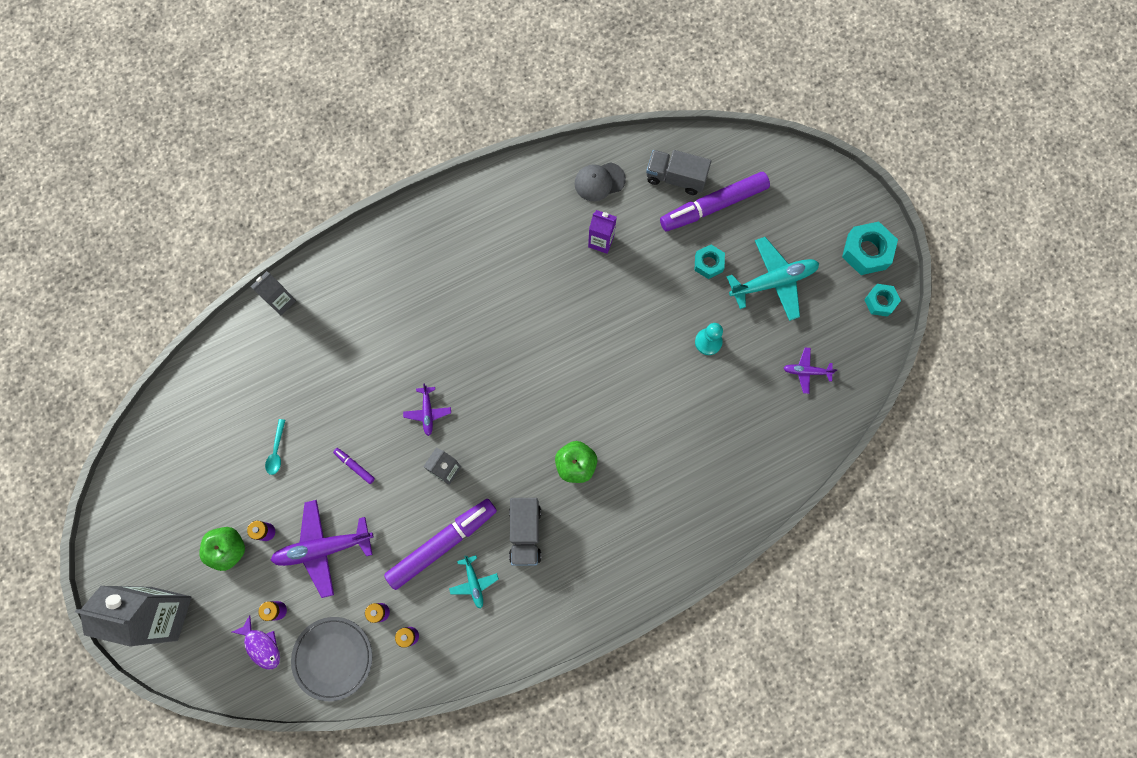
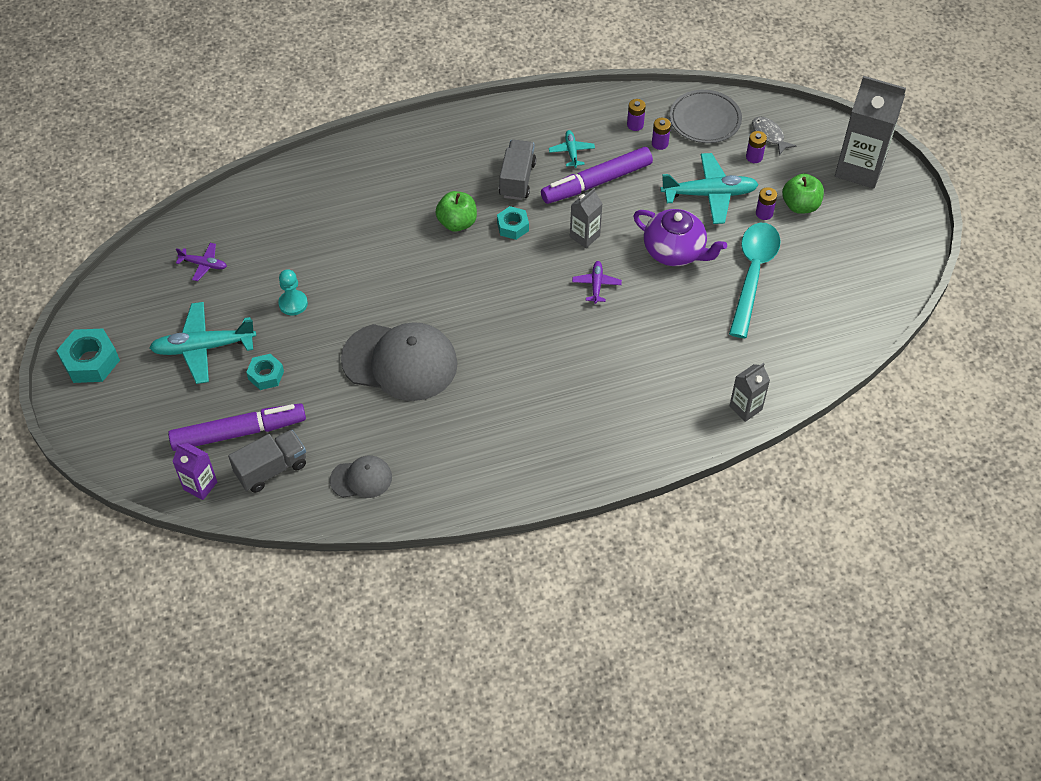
camera: 170 degrees left, 20 degrees down
(261, 645) = (769, 136): purple fish -> grey fish
(276, 451) = (753, 274): turquoise spoon -> turquoise spoon, size x2.45
(323, 548) = (710, 194): purple plane -> turquoise plane
(354, 466) = (675, 251): purple marker -> purple teapot
(594, 297) = (400, 362): none -> grey cap
(601, 241) = (377, 415): purple carton -> purple carton (200, 486)
(675, 178) = (271, 469): grey truck -> grey truck turned 60 degrees counterclockwise
(880, 302) = (100, 313): turquoise nut -> turquoise nut (513, 226)

